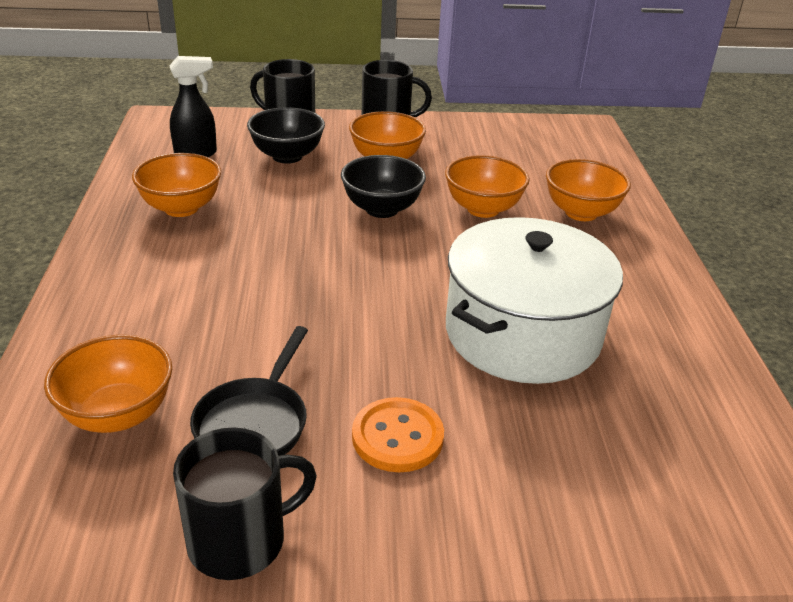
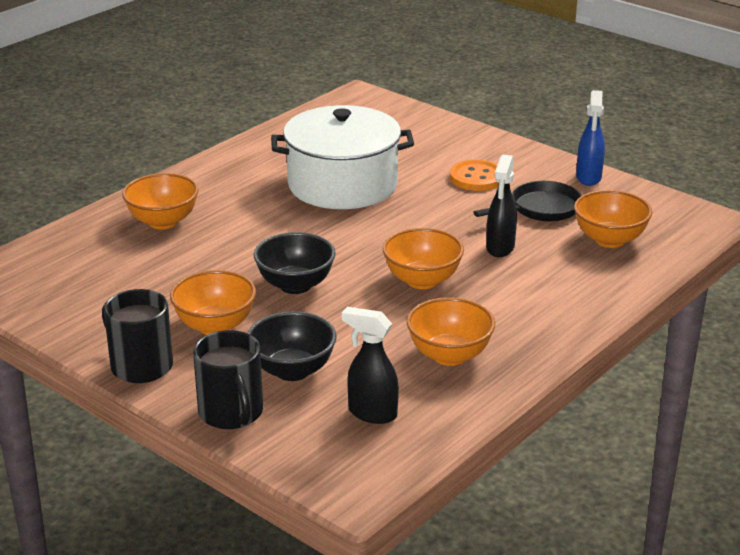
camera: 135 degrees left, 5 degrees down
(240, 540) = (588, 178): black mug -> blue spray bottle
(245, 333) = (500, 248): none -> black spray bottle
(483, 209) = (223, 253): orange bowl -> orange bowl (422, 280)

